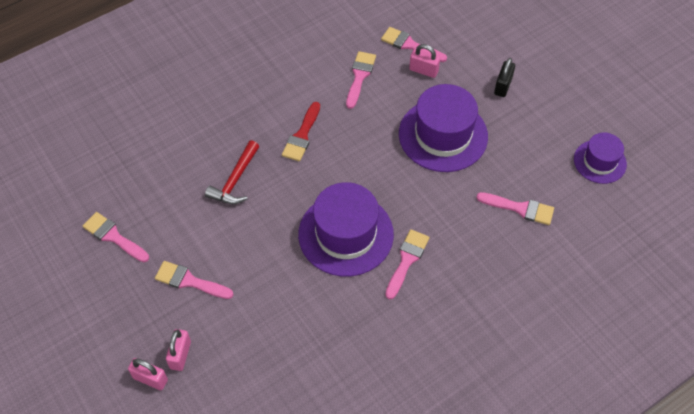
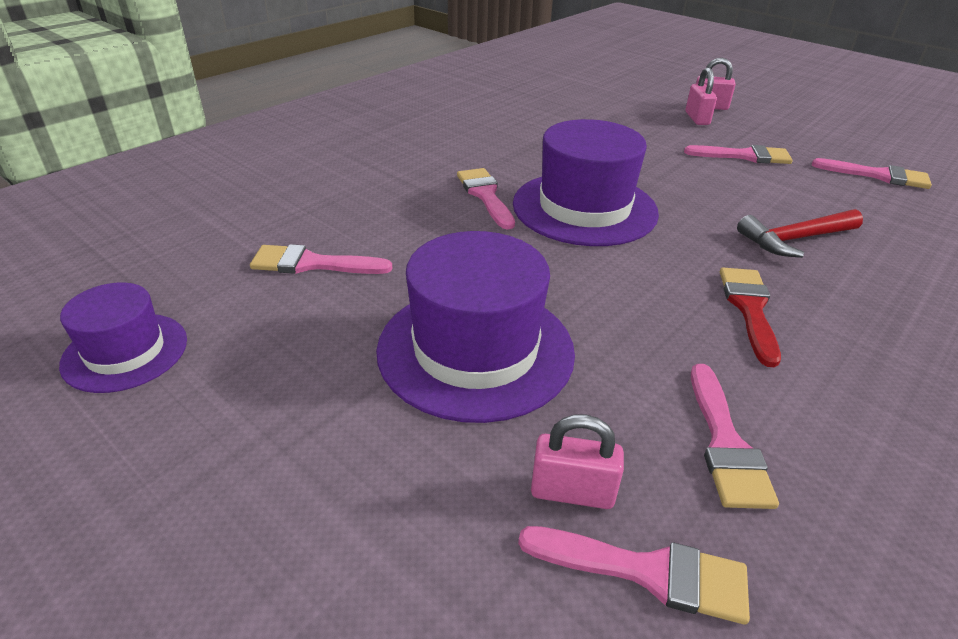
camera: 165 degrees right, 20 degrees down
(235, 180) = (794, 239): red hammer -> red hammer turned 120 degrees counterclockwise
(407, 260) = (485, 195): pink brush -> pink brush turned 150 degrees clockwise
(503, 86) = (340, 487): black padlock -> none

